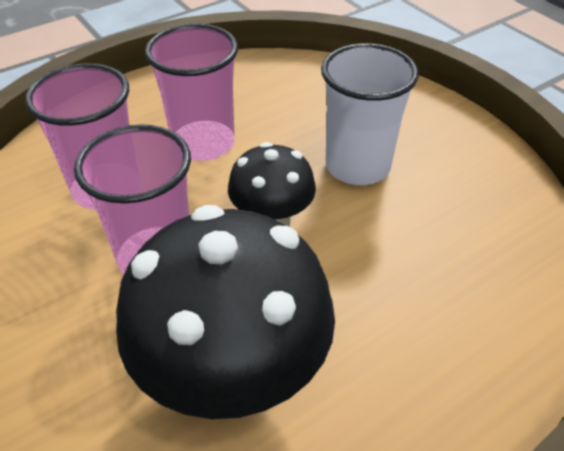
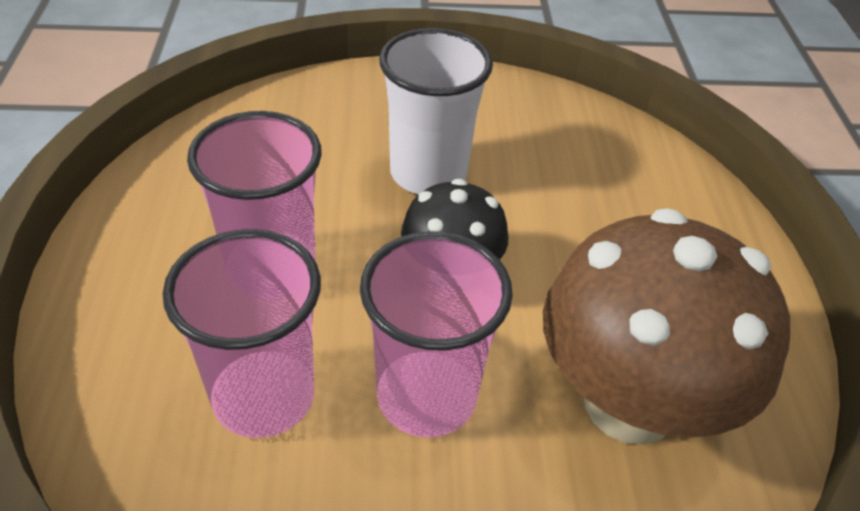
camera: 60 degrees left, 0 degrees up
(233, 375) = (629, 403): black mushroom -> brown mushroom

